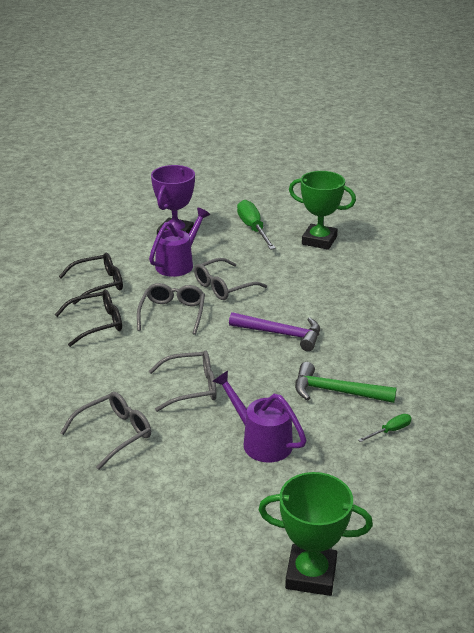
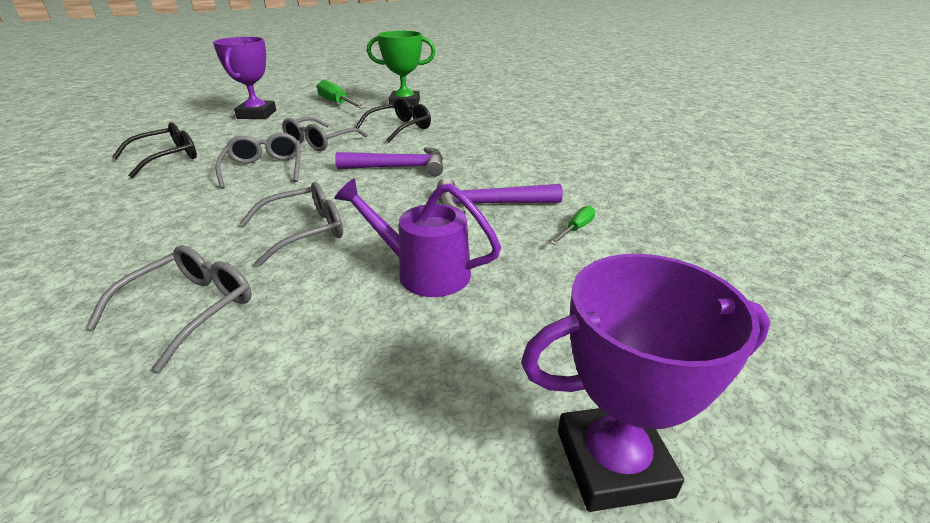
camera: 20 degrees left, 0 degrees up
(97, 324) = (163, 191): black glasses -> black glasses (400, 128)
(178, 263) = (264, 132): purple watering can -> none
(311, 574) = (613, 463): green trophy -> purple trophy
(336, 392) = (489, 204): green hammer -> purple hammer

